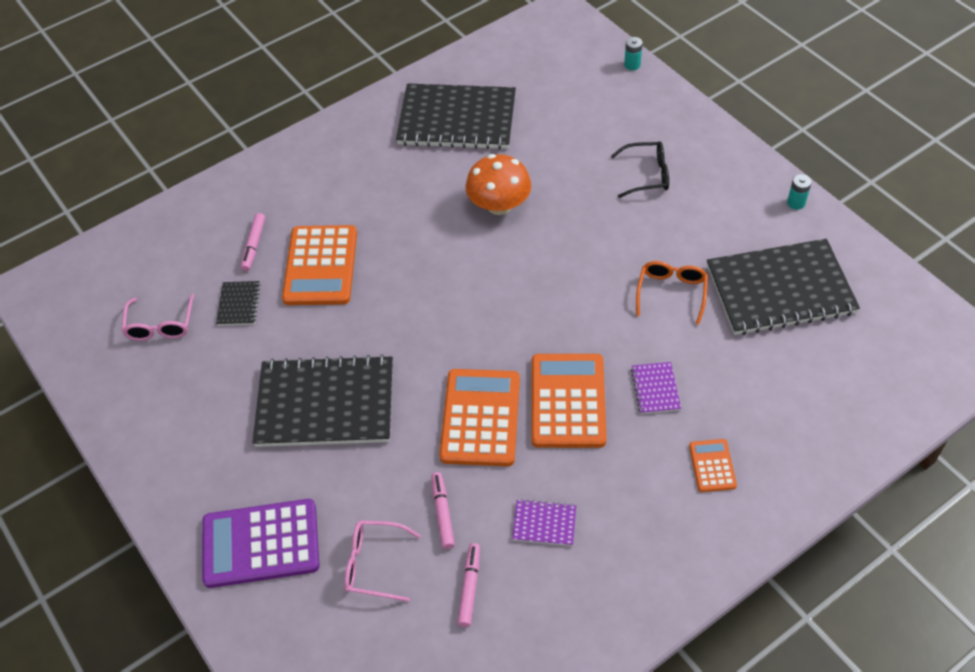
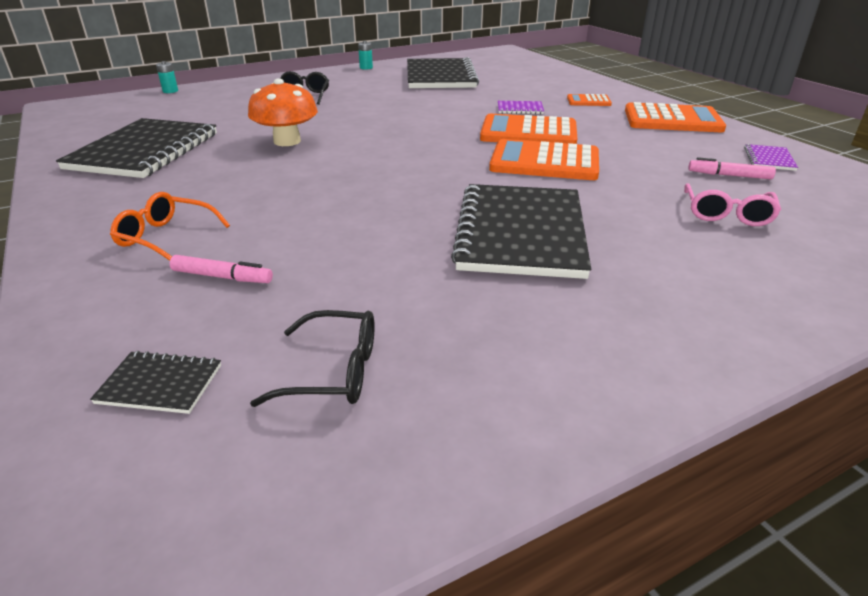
camera: 85 degrees left, 20 degrees down
(160, 325) = (333, 371): pink glasses -> black glasses
(238, 304) = (331, 291): black notebook -> black notebook (160, 384)
(261, 544) = (733, 279): purple calculator -> none
(321, 266) = (301, 229): orange calculator -> orange calculator (672, 120)
(442, 513) = (654, 182): pink marker -> none
(544, 524) = (653, 147): purple notebook -> purple notebook (769, 159)
(671, 293) = (429, 99): orange glasses -> orange glasses (166, 237)

